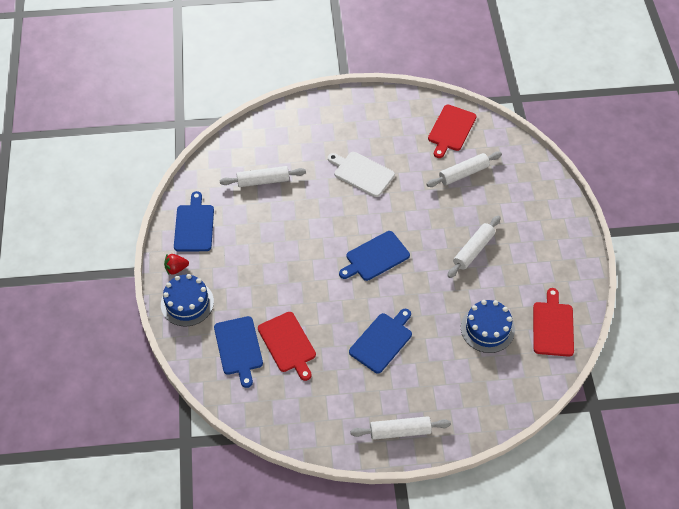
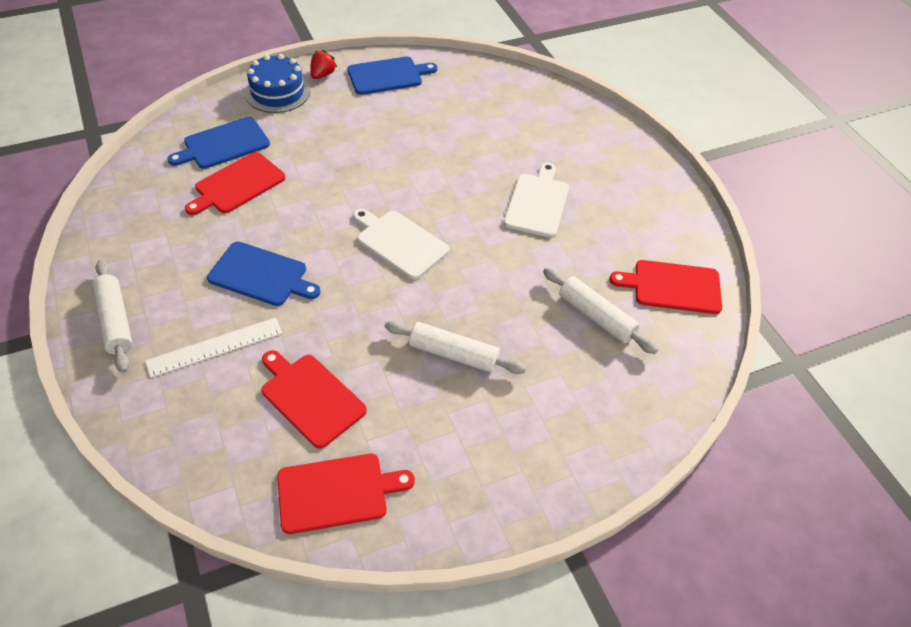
camera: 70 degrees right, 5 degrees down
(176, 269) = (322, 75): red strawberry -> red strawberry turned 60 degrees clockwise
(263, 181) = (479, 116): white rolling pin -> none
(375, 257) = (400, 242): blue cutting board -> white cutting board
(437, 375) = (215, 347): none -> white ruler
(487, 329) = (310, 397): blue cake -> red cutting board

